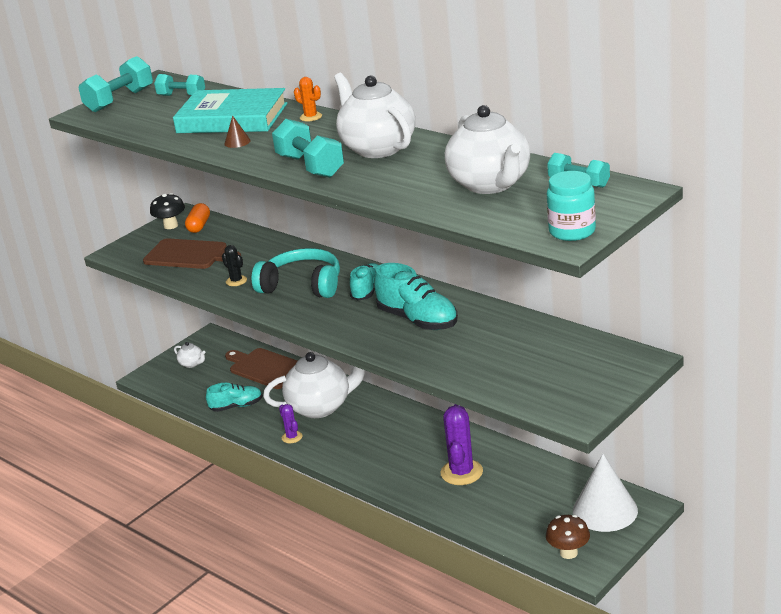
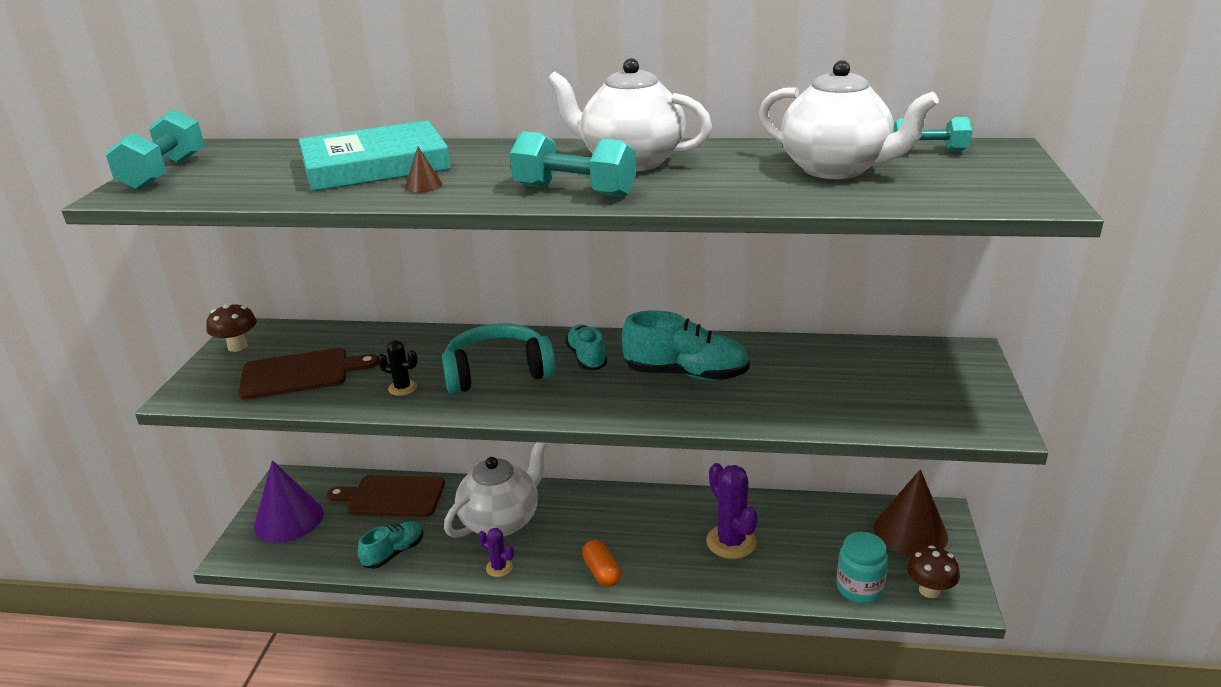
camera: 35 degrees left, 0 degrees up
(171, 226) = (237, 346): black mushroom -> brown mushroom
(181, 96) = (260, 156): turquoise dumbbell -> none
(192, 364) = (288, 519): white teapot -> purple cone
(199, 226) = (280, 338): orange capsule -> orange capsule (601, 572)
(311, 117) = (486, 148): orange cactus -> none
(572, 231) = (1022, 191): turquoise jar -> turquoise jar (859, 588)
(605, 510) = (910, 532): white cone -> brown cone

